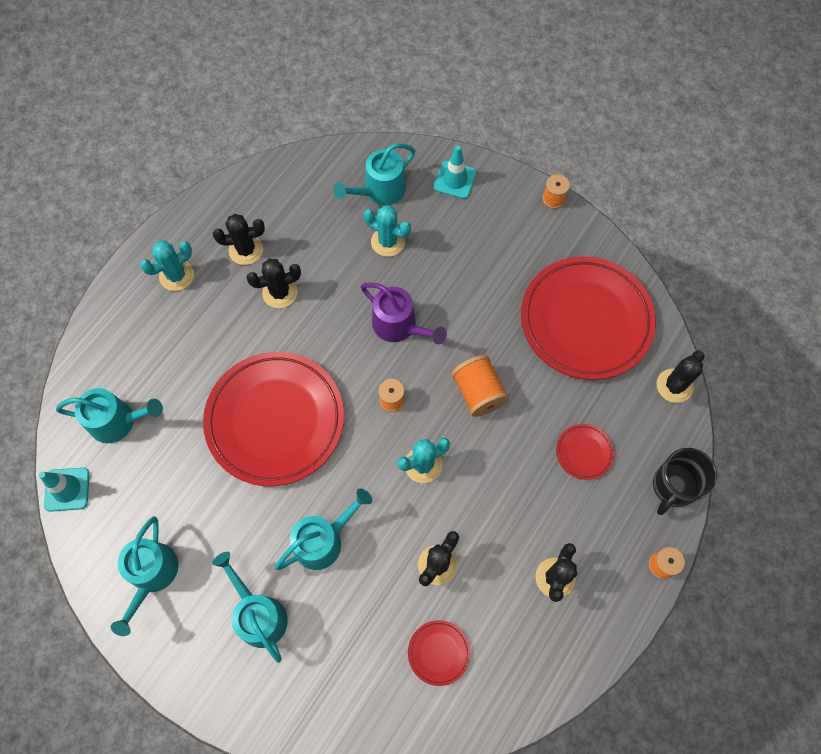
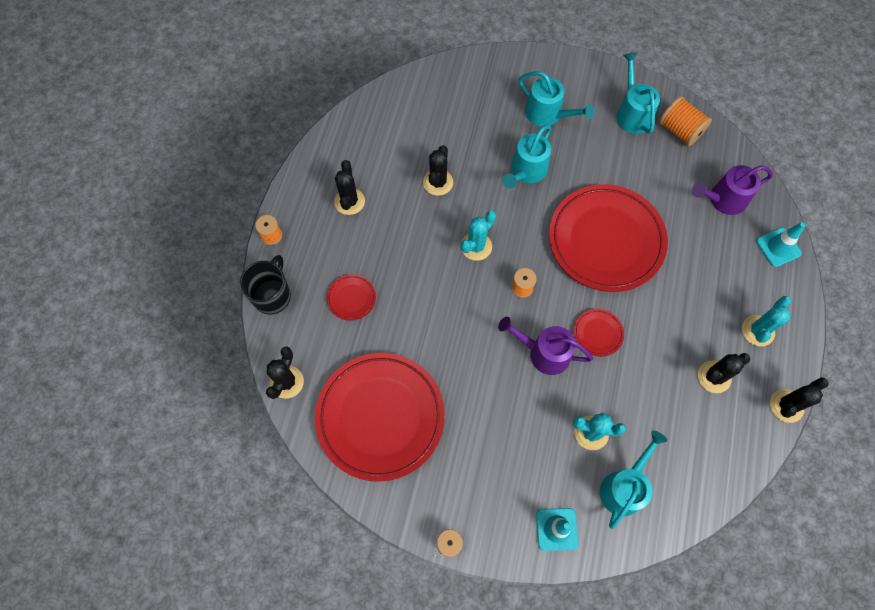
camera: 160 degrees right, 0 degrees up
(67, 489) = (726, 144): turquoise traffic cone -> turquoise traffic cone (778, 247)
(118, 421) = (723, 200): turquoise watering can -> purple watering can
(280, 292) = (661, 347): black cactus -> black cactus (786, 406)
(438, 652) = (416, 131): red plate -> red plate (598, 333)
(478, 392) = (453, 318): orange spool -> orange spool (679, 131)

